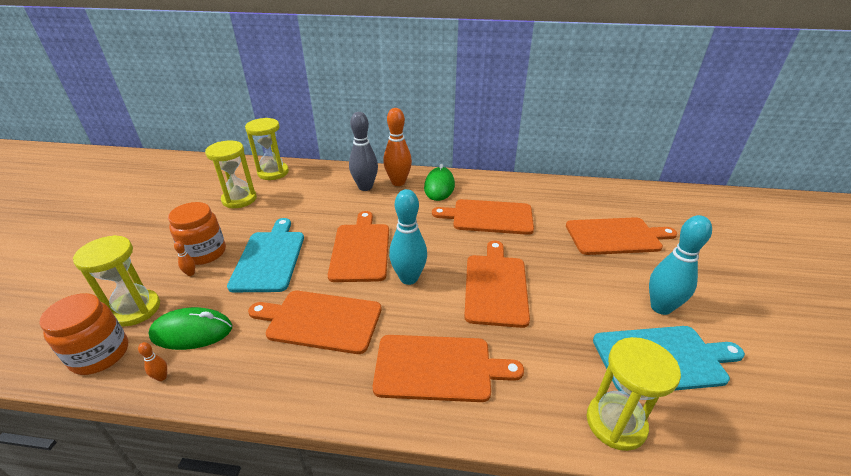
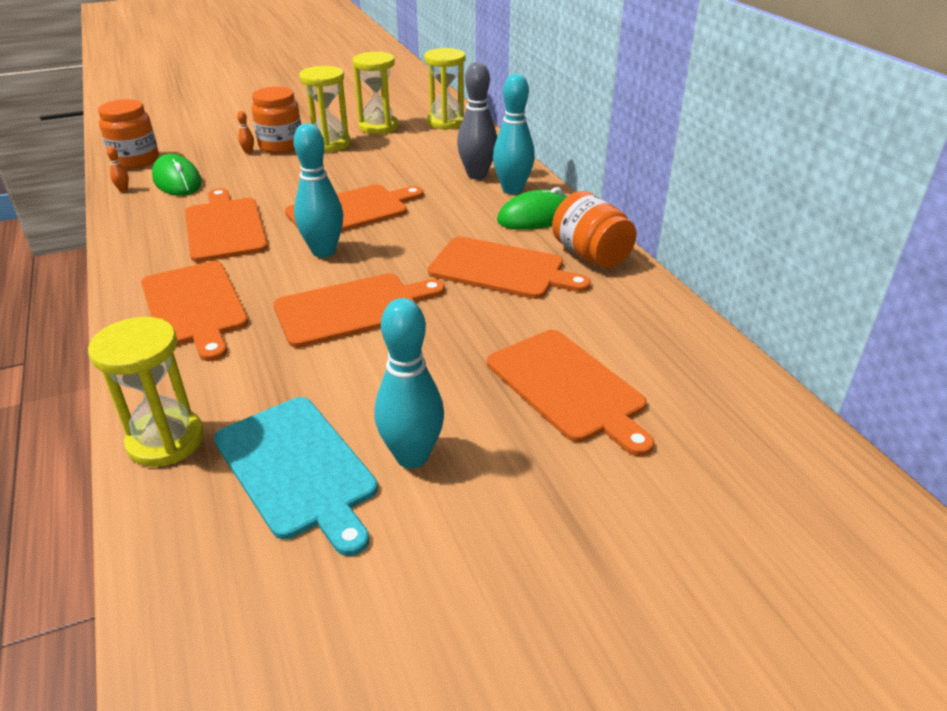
camera: 60 degrees right, 0 degrees up
(135, 309) = (190, 151): yellow hourglass -> yellow hourglass (330, 144)
(269, 258) = (297, 174): turquoise cutting board -> none
(398, 182) = (512, 190): orange bowling pin -> turquoise bowling pin
(489, 217) = (501, 269): orange cutting board -> orange cutting board turned 135 degrees clockwise
(495, 186) = (590, 255): none -> orange jar

